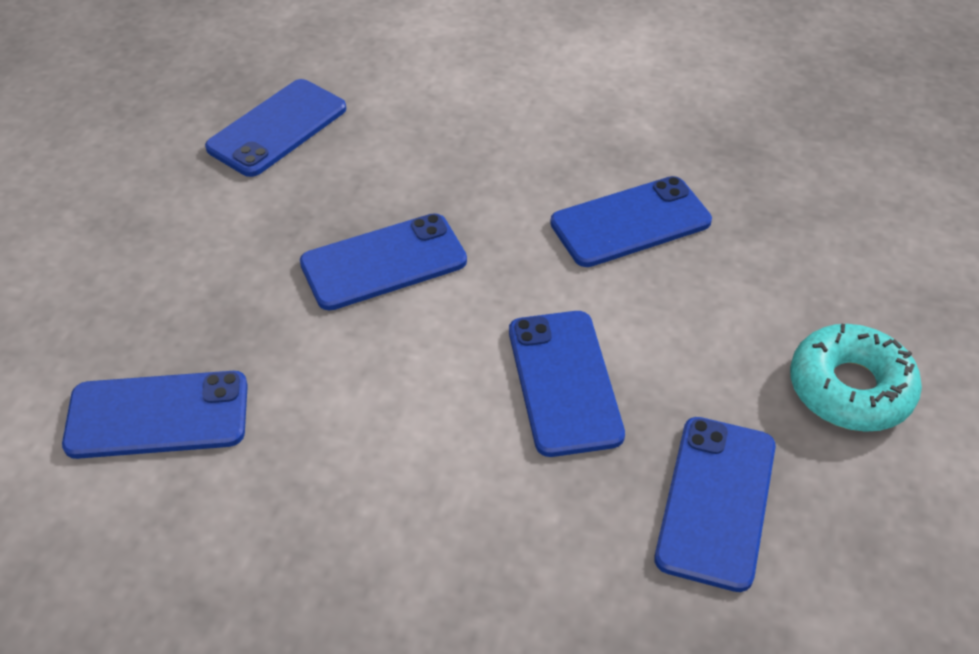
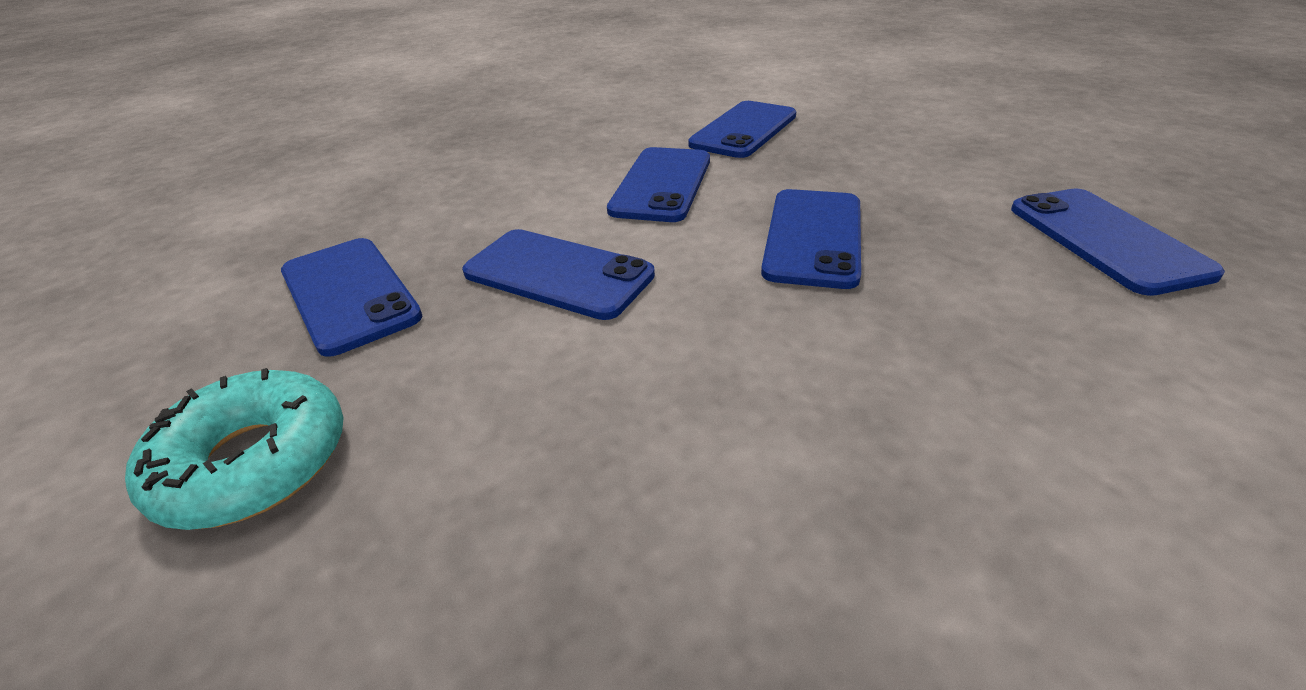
camera: 130 degrees right, 10 degrees down
(630, 222) = (710, 435): blue phone -> blue phone (661, 185)

